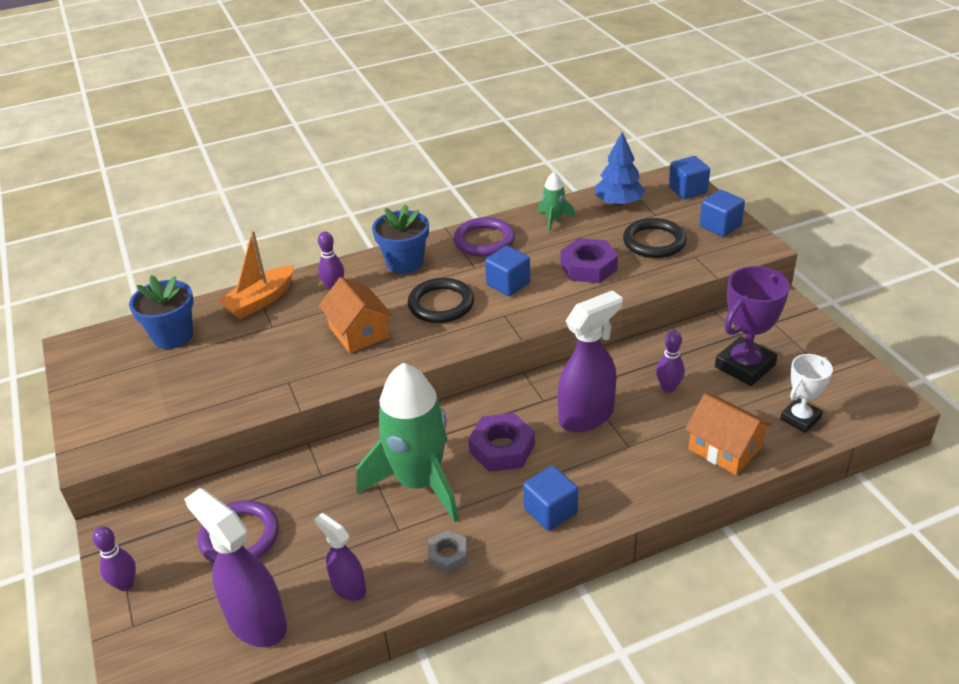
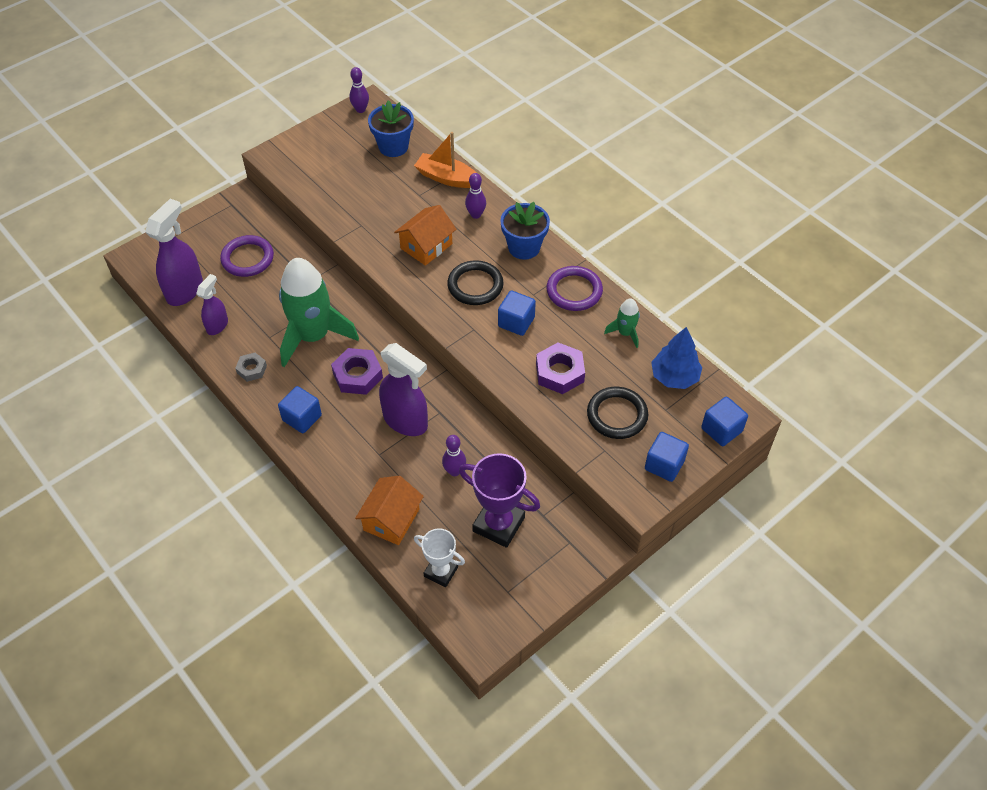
camera: 70 degrees right, 15 degrees up
(125, 584) = (202, 220): purple bowling pin -> purple bowling pin (360, 109)

